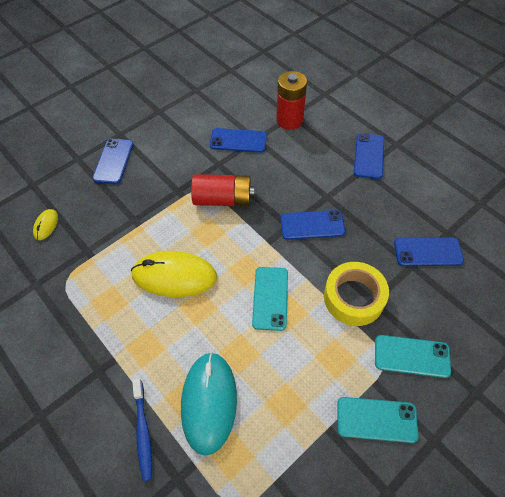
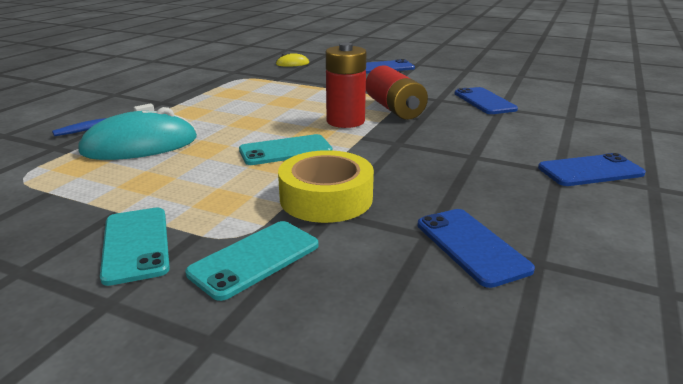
camera: 65 degrees right, 30 degrees down
(174, 276) = (278, 108): yellow mouse -> none
(289, 120) = (560, 117): red battery -> red battery (345, 121)
(312, 225) = (415, 155): blue phone -> none
(411, 356) = (255, 259): turquoise phone -> turquoise phone turned 60 degrees clockwise

